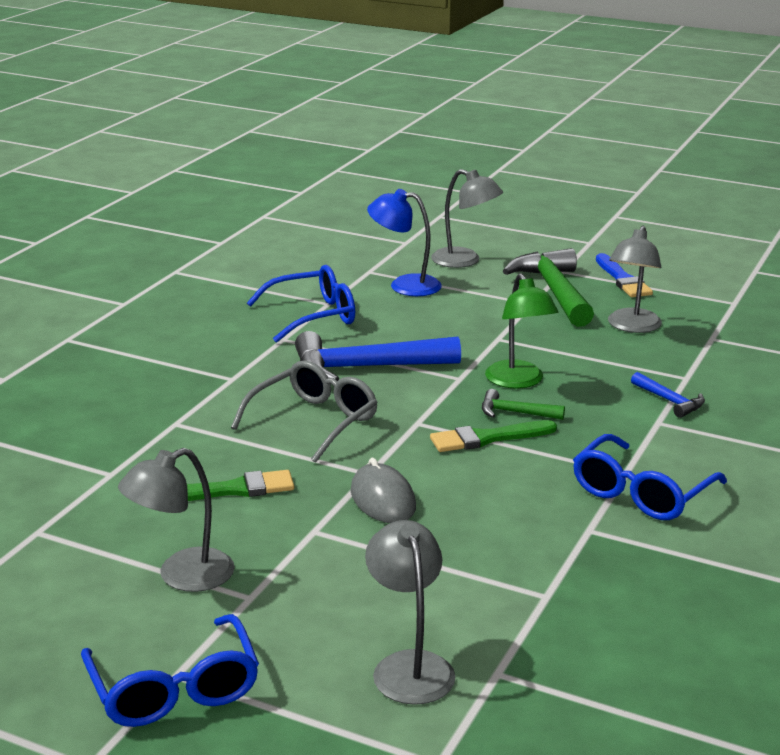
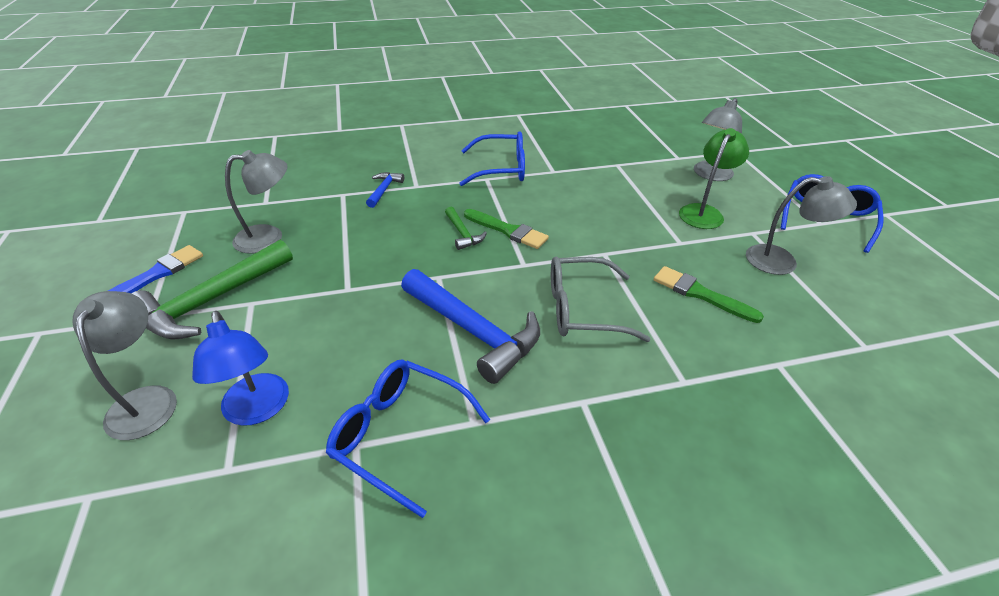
camera: 130 degrees left, 15 degrees up
(382, 499) = (620, 235): grey mouse -> none
(518, 381) = (416, 250): green lamp -> green lamp (704, 212)

